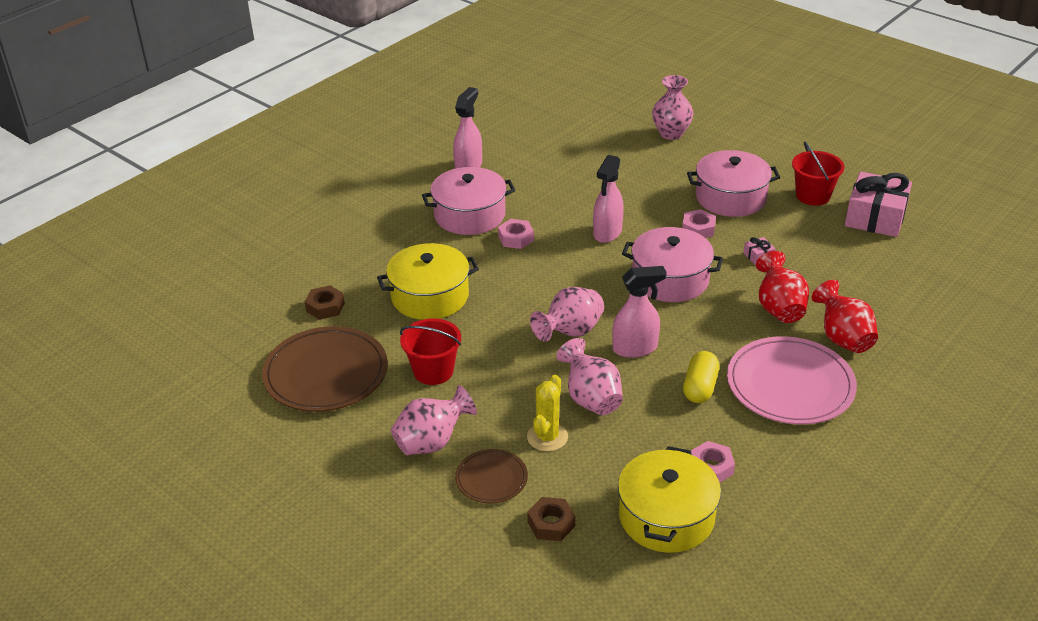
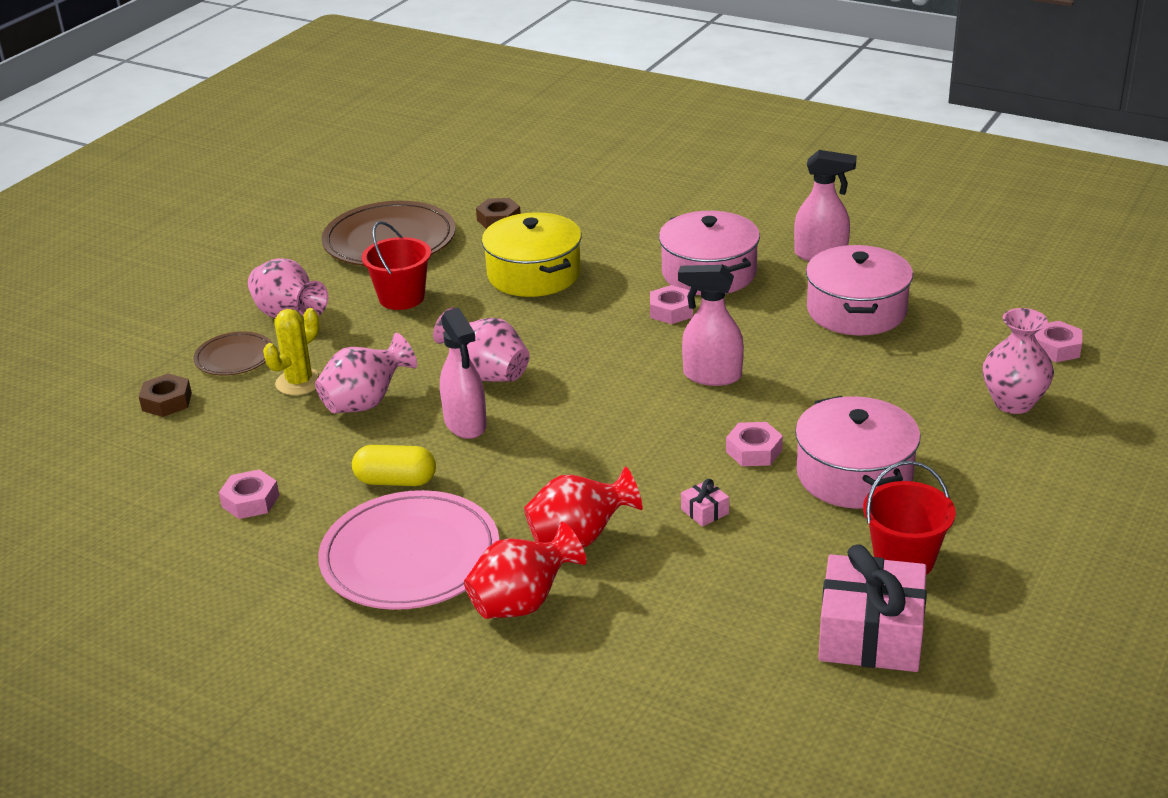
camera: 80 degrees right, 5 degrees down
(547, 437) = (299, 382): yellow cactus -> yellow cactus turned 60 degrees counterclockwise
(618, 109) = (1056, 348): none -> pink nut
(666, 516) = (171, 475): yellow pot -> none
(670, 279) = (620, 437): pink pot -> pink pot (856, 310)

